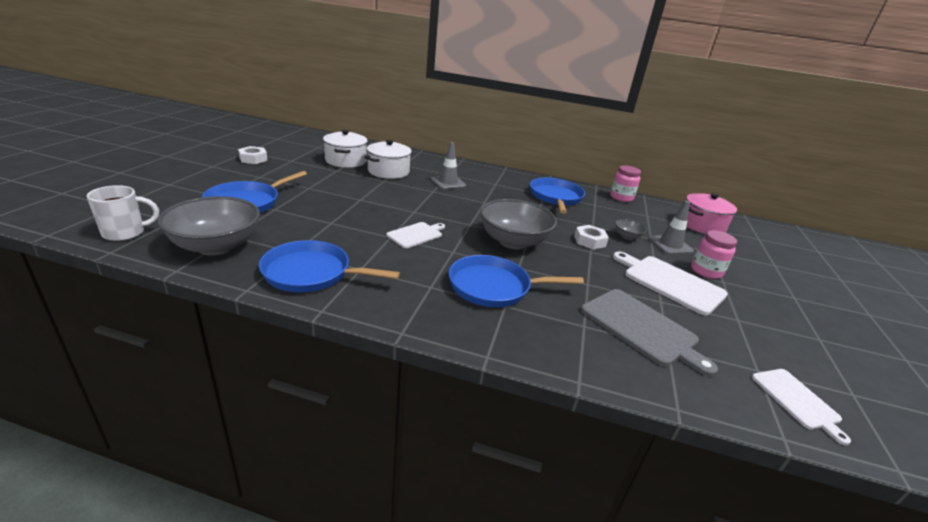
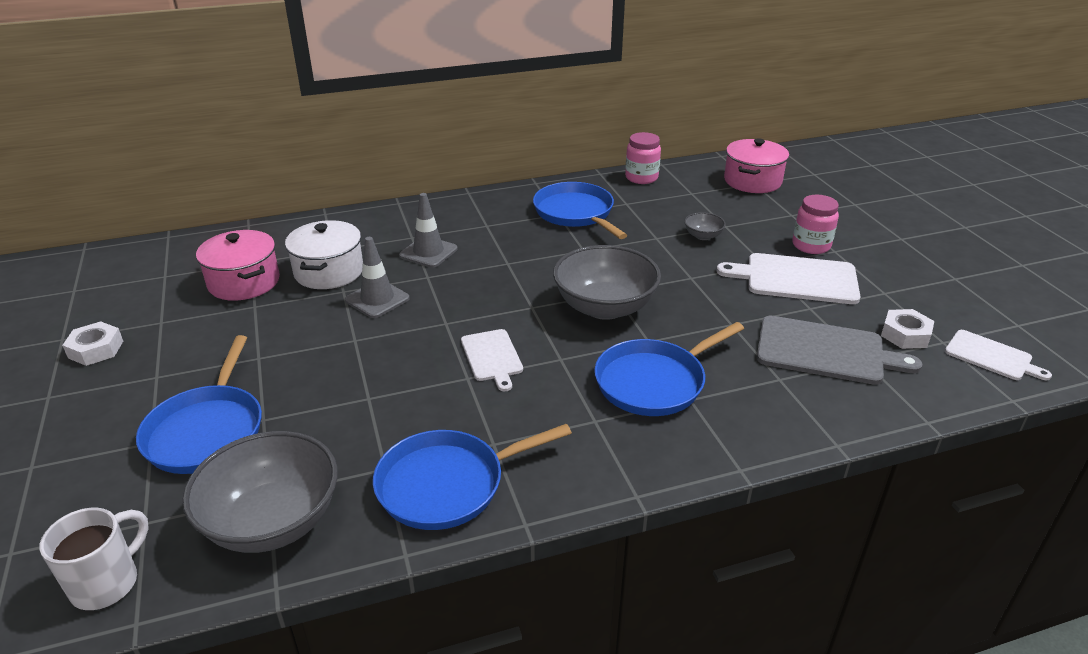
camera: 30 degrees left, 5 degrees up
(346, 161) = (244, 282): white pot -> pink pot
(416, 234) = (492, 357): white cutting board -> white cutting board turned 150 degrees clockwise
(589, 241) = (676, 263): white nut -> white nut (905, 335)
(670, 245) = (751, 226): grey traffic cone -> grey traffic cone (377, 299)

